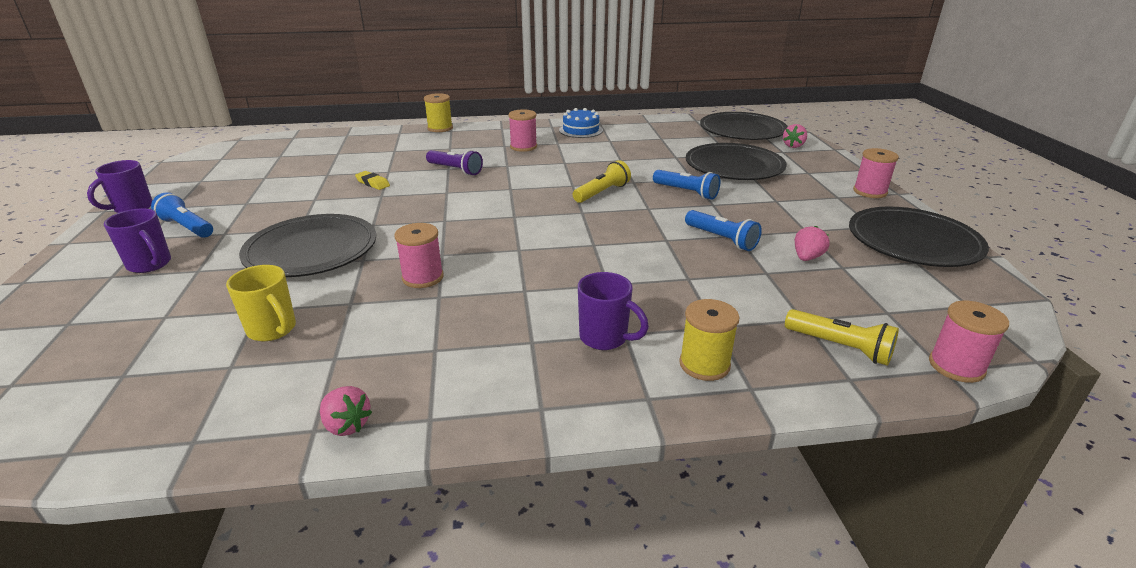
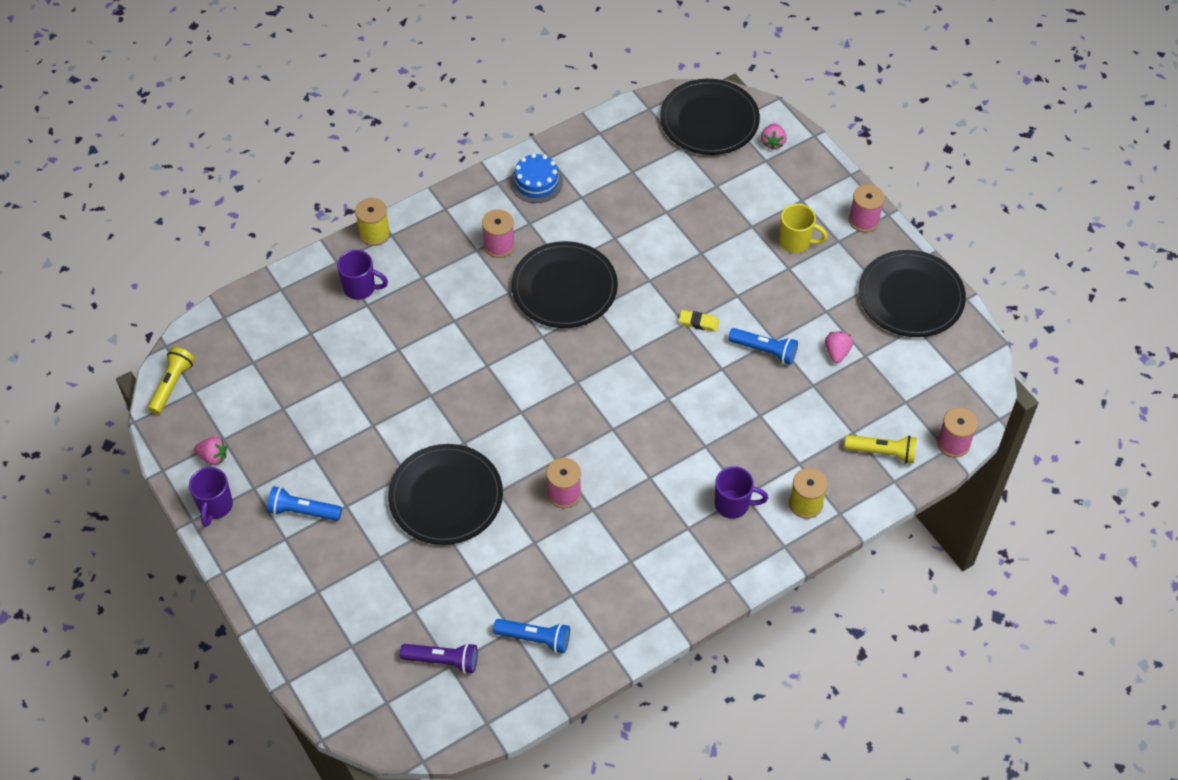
camera: 25 degrees left, 25 degrees up
(150, 264) = (332, 567): purple mug -> purple mug (360, 288)
(273, 330) = (506, 589): yellow mug -> yellow mug (796, 242)
(347, 425) = (626, 638): pink strawberry -> pink strawberry (213, 457)
(373, 183) = (403, 377): yellow eraser -> yellow eraser (698, 322)
(455, 170) = (464, 321): purple flashlight -> purple flashlight (442, 660)
(602, 193) = (631, 312): yellow flashlight -> yellow flashlight (172, 385)
(686, 192) = (705, 282): blue flashlight -> blue flashlight (535, 638)
(734, 166) = (730, 212): black plate -> black plate (564, 288)

